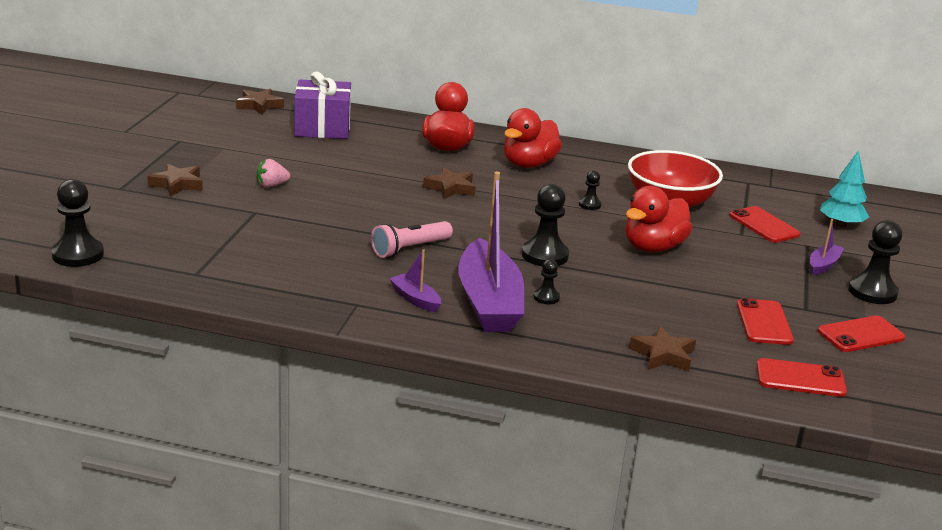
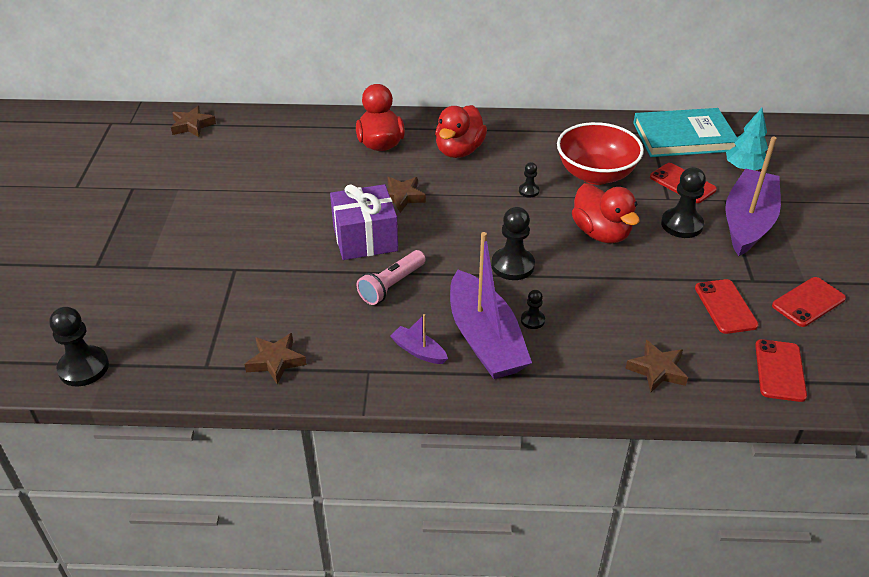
camera: 10 degrees left, 15 degrees up
(177, 184) = (149, 248): brown star -> brown star (276, 361)
(271, 185) = (238, 230): pink strawberry -> none
(322, 128) = (260, 143): purple gift -> purple gift (365, 239)
(653, 247) = (601, 233): red duck -> red duck turned 60 degrees counterclockwise
(783, 191) = (683, 137): none -> turquoise book
(800, 379) = (780, 370): red phone -> red phone turned 75 degrees counterclockwise
(823, 265) = (747, 222): purple boat -> purple boat, size x2.28
(872, 292) = (798, 246): black pawn -> black pawn (681, 225)

